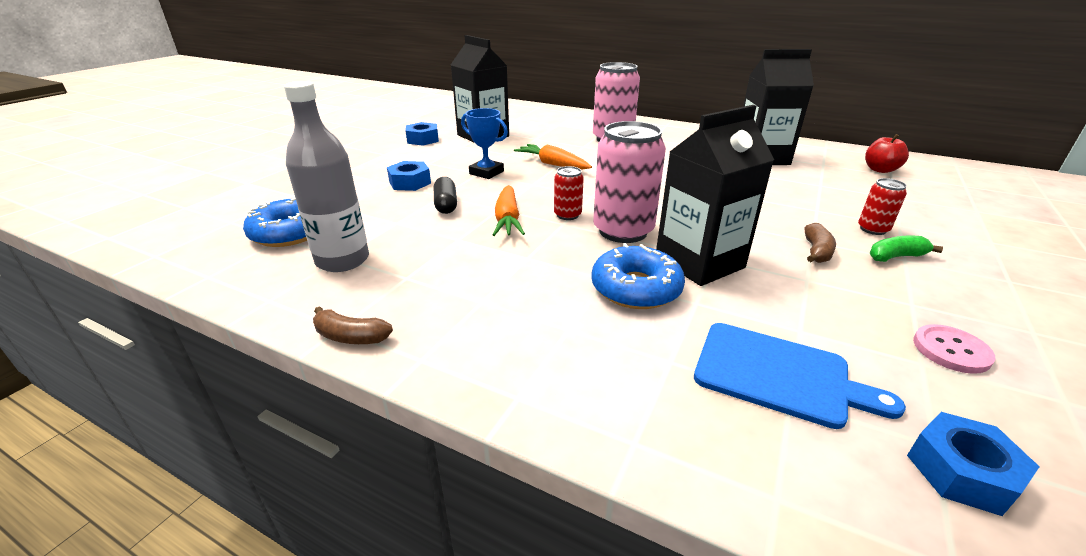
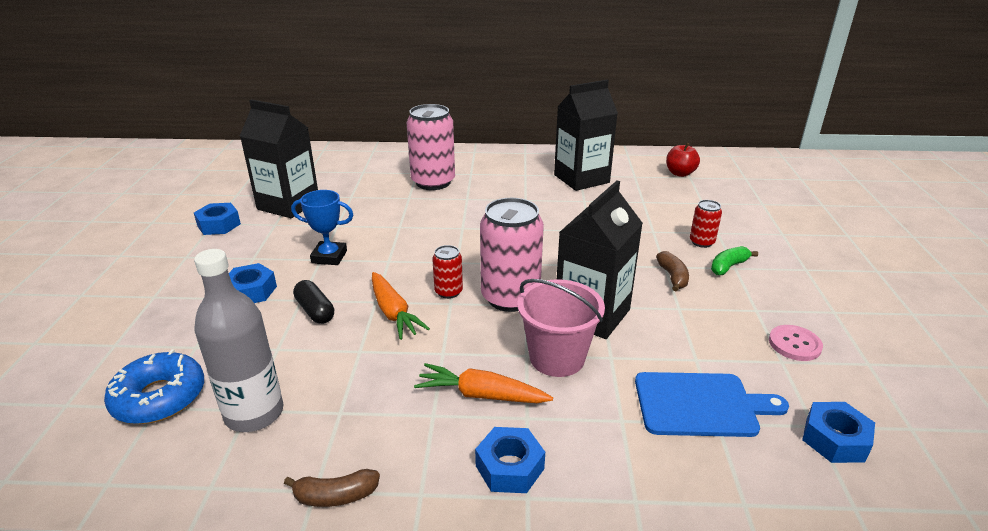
camera: 25 degrees left, 0 degrees up
(519, 365) = (510, 467): none -> blue nut
(553, 164) = (393, 229): orange carrot -> orange carrot (481, 395)
(636, 288) = (557, 358): blue donut -> pink bucket

